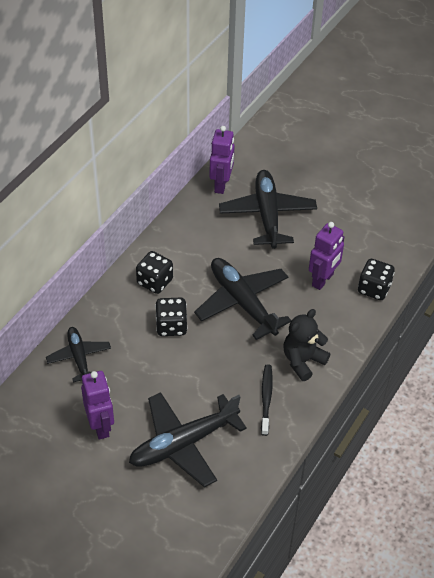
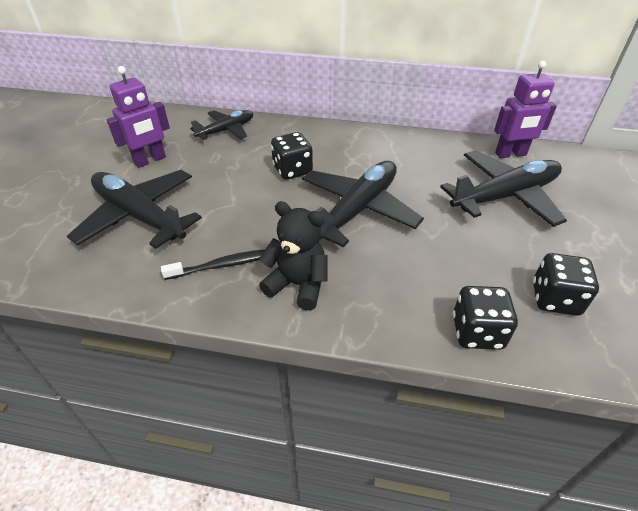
camera: 70 degrees right, 5 degrees down
(155, 282) = (342, 147): black dice -> black dice (555, 299)
(323, 280) = (446, 270): purple robot -> none

